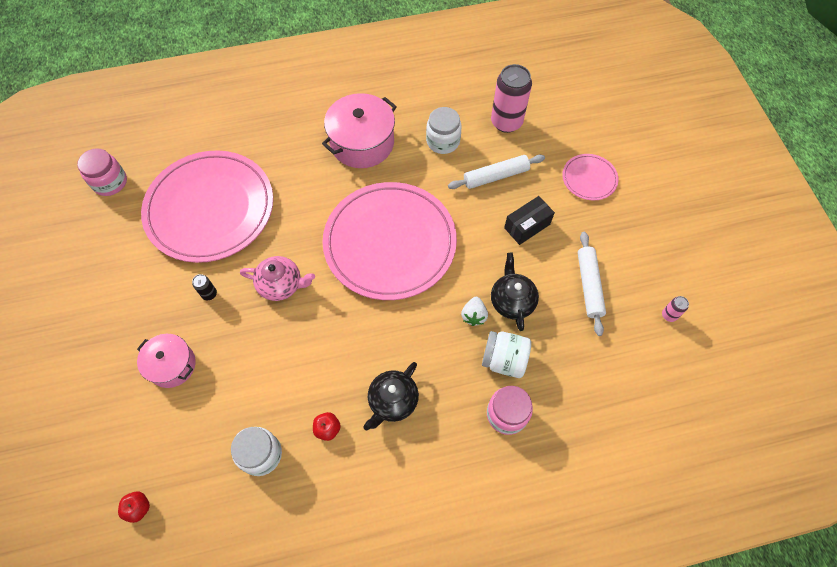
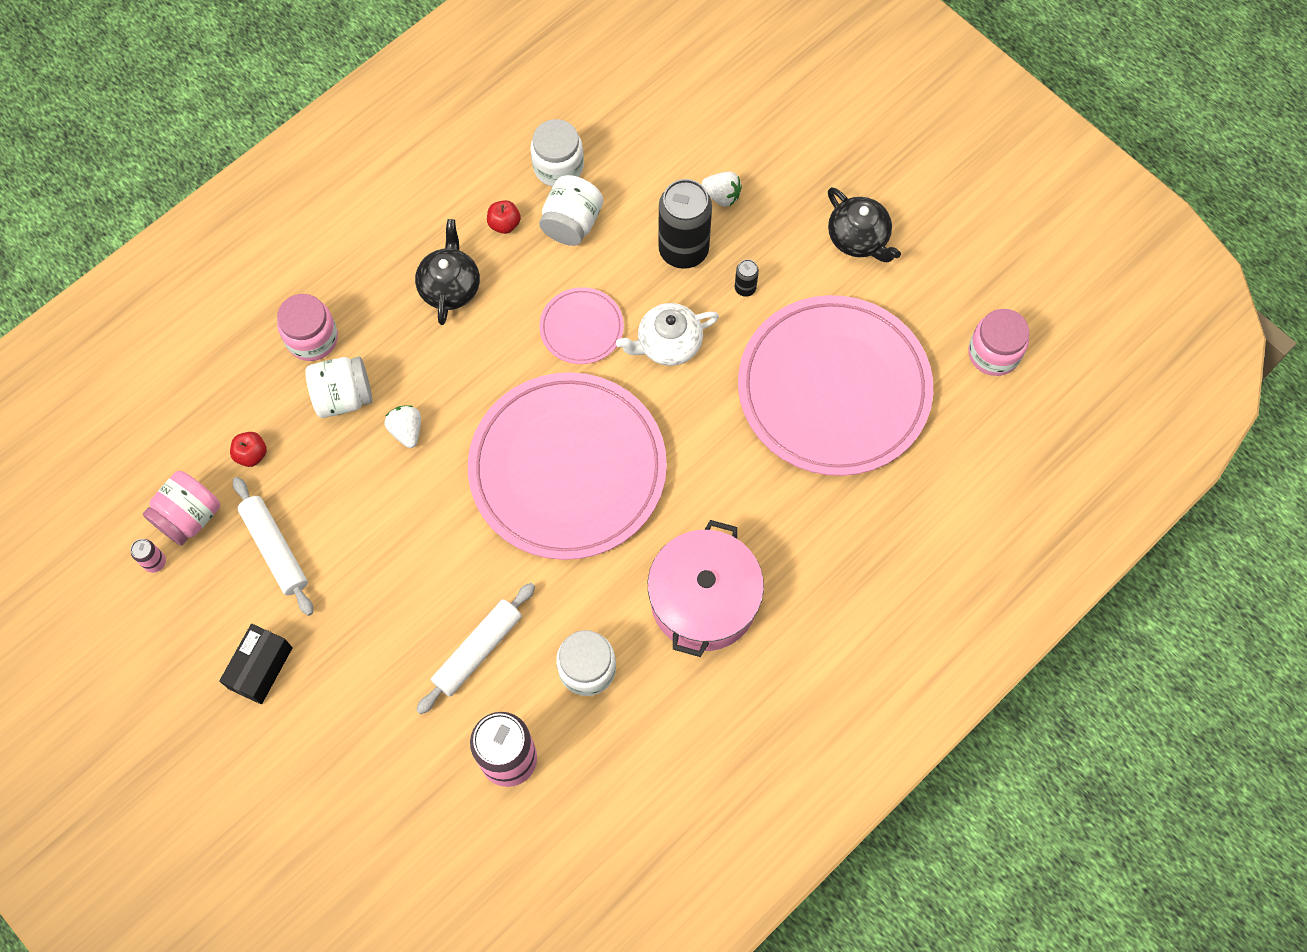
camera: 150 degrees right, 5 degrees up
(138, 508) = (645, 65): red apple -> red apple (251, 454)
(172, 365) = (722, 196): pink pot -> white strawberry
(226, 340) = (683, 250): none -> black can
(281, 284) = (668, 344): pink teapot -> white teapot
(282, 402) = (572, 223): none -> white jar
(512, 301) = (367, 475): black teapot -> black teapot (858, 238)
(527, 226) = (396, 593): black box -> black box (261, 668)
(589, 178) = (338, 722): pink plate -> pink plate (581, 328)
(637, 333) = (189, 516): none -> pink jar

